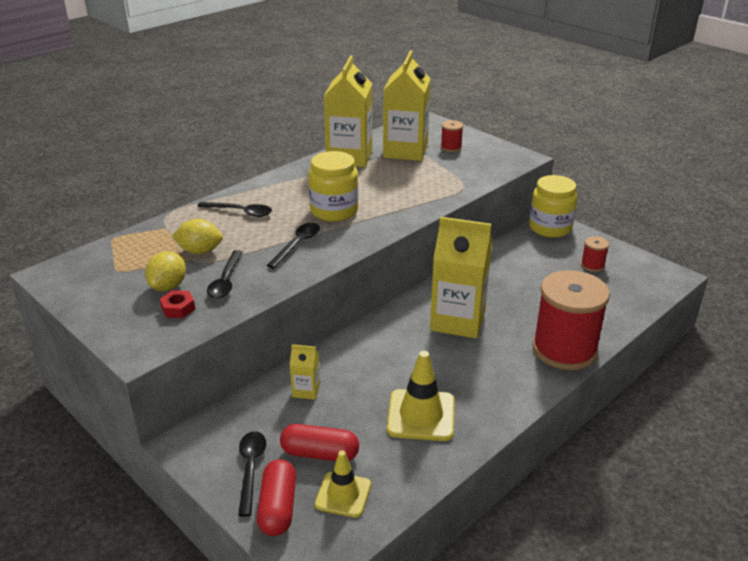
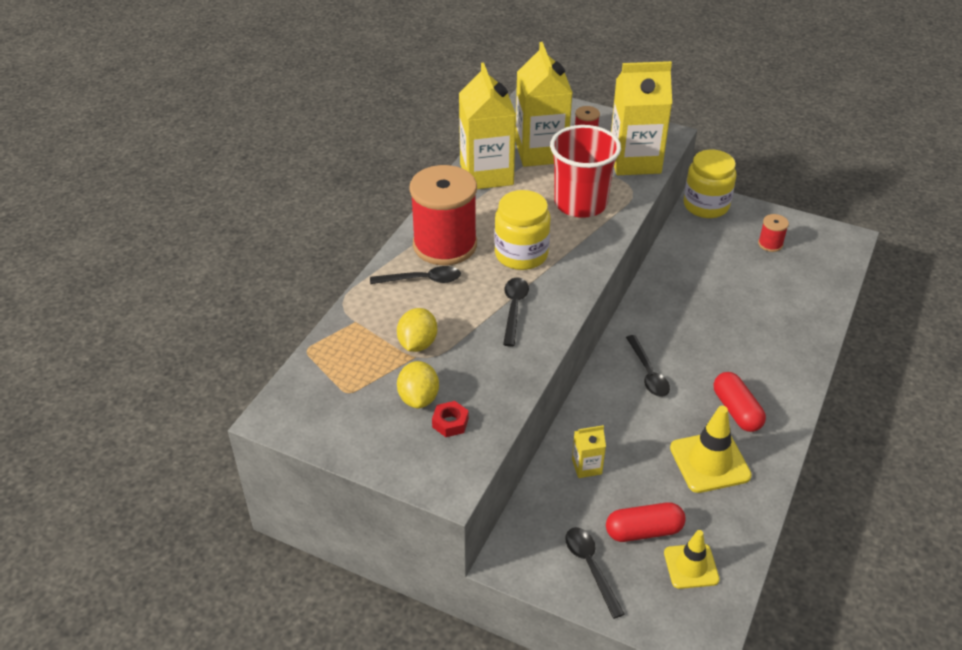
camera: 20 degrees left, 10 degrees up
(200, 251) = (417, 344): yellow lemon -> yellow lemon turned 60 degrees counterclockwise
(225, 281) = (473, 375): black spoon -> black spoon (648, 373)
(278, 507) = (642, 598): red capsule -> red capsule (736, 410)
(411, 188) = (580, 203): none -> red cup
(457, 321) = (681, 344): yellow carton -> yellow carton (635, 161)
(564, 350) = (796, 352): red spool -> red spool (445, 245)

